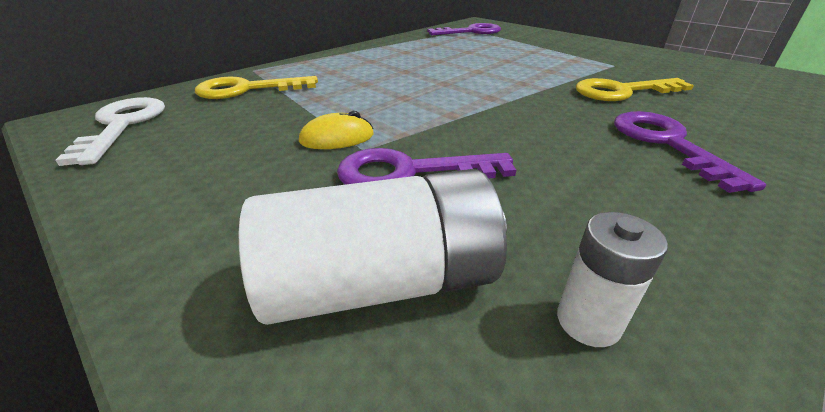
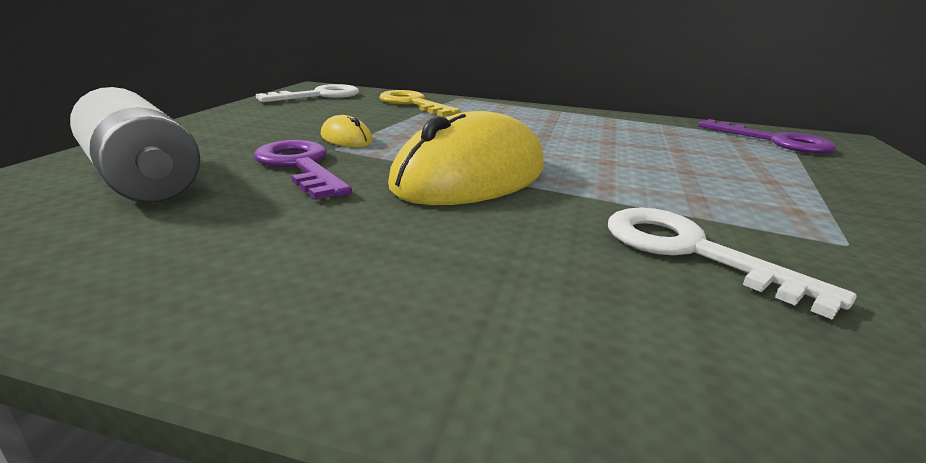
camera: 60 degrees right, 10 degrees down
(485, 112) = (470, 177): none -> yellow mouse
(588, 321) = (88, 243): white battery -> none
(621, 91) = (690, 251): yellow key -> white key
(666, 143) = (496, 286): purple key -> none

